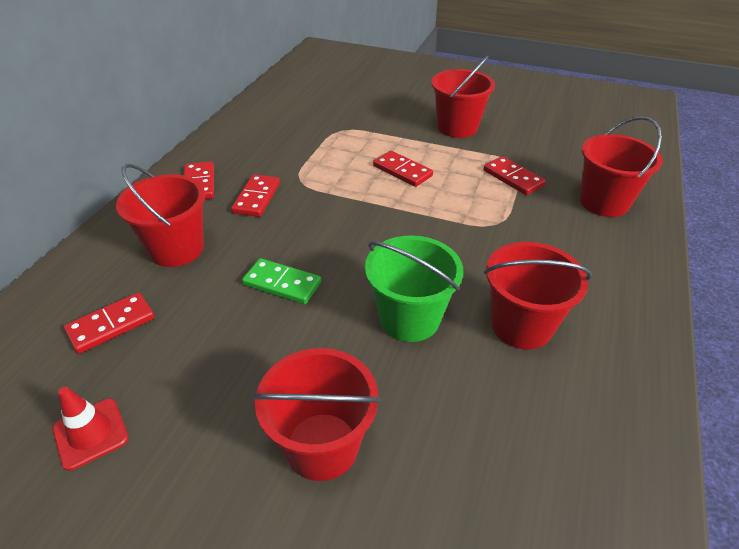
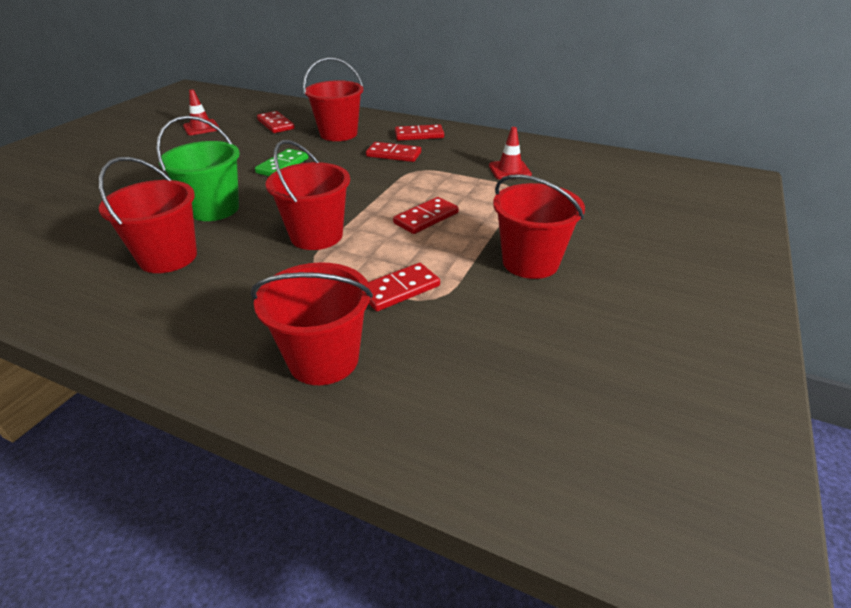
camera: 95 degrees right, 5 degrees down
(303, 131) = (509, 170): none -> red traffic cone
(322, 446) = (138, 178): red bucket -> red bucket (316, 236)

